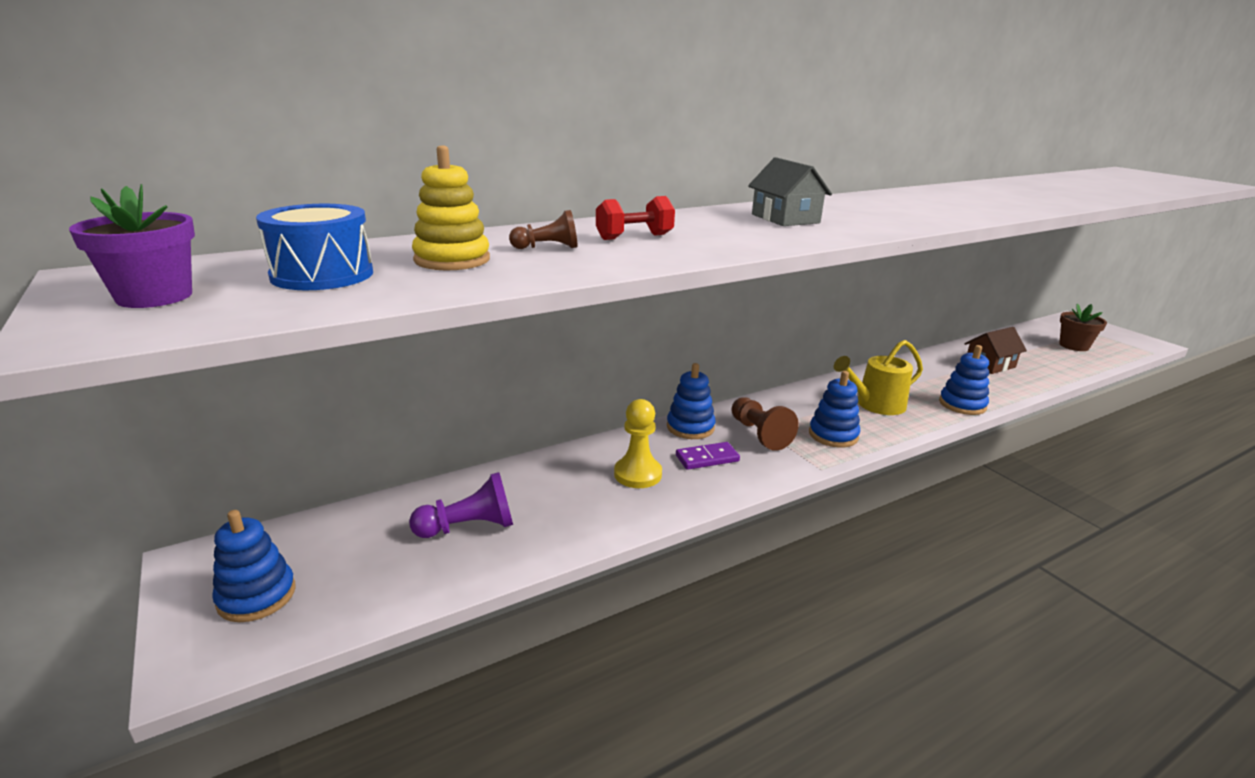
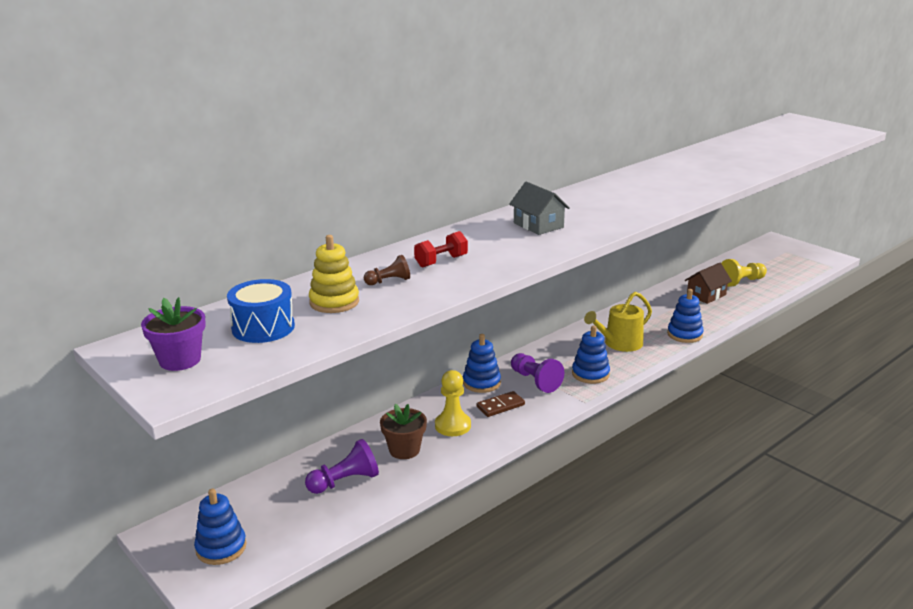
camera: 10 degrees left, 0 degrees up
(707, 458) = (500, 406): purple domino -> brown domino
(759, 434) = (535, 381): brown pawn -> purple pawn
(1035, 356) = (741, 282): none -> yellow pawn
(1074, 346) = (772, 268): brown flower pot -> brown flower pot (404, 450)

